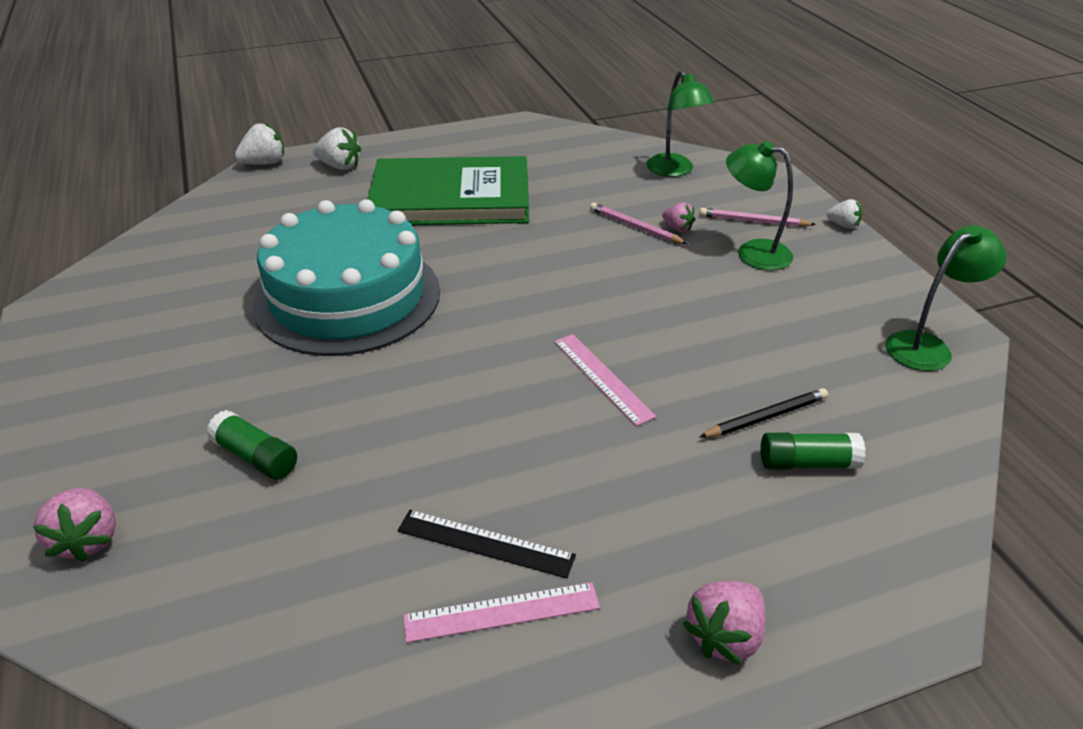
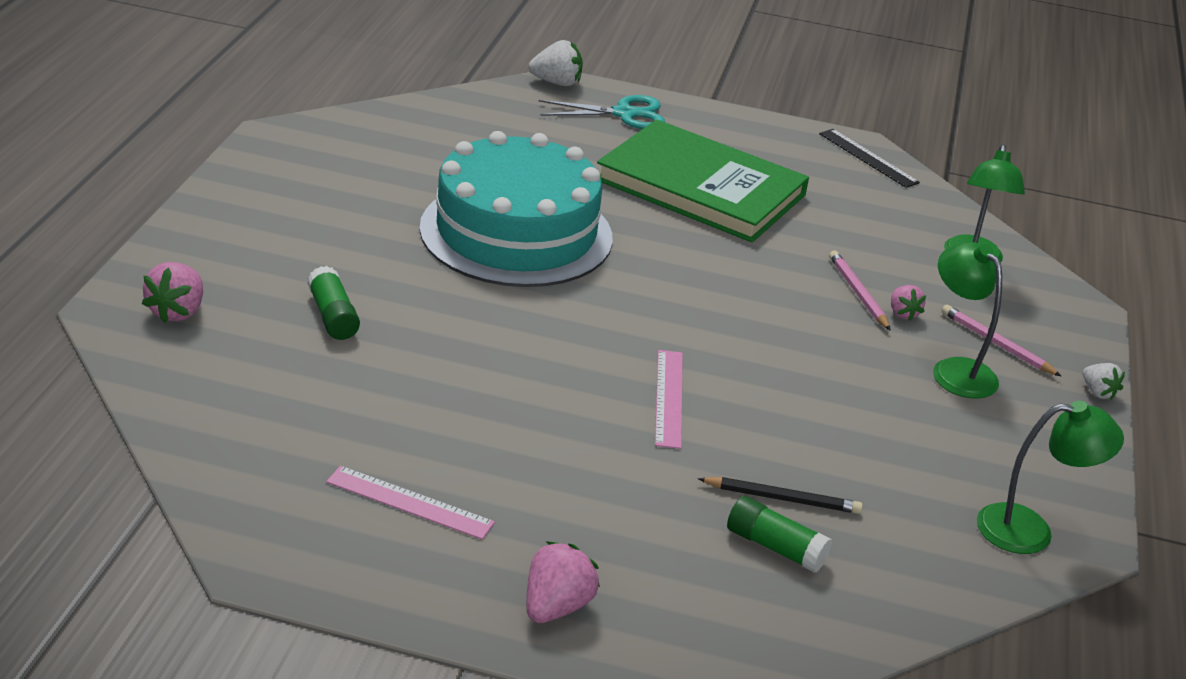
camera: 30 degrees right, 5 degrees down
(340, 166) = (624, 114): white strawberry -> turquoise scissors
(485, 543) = (442, 457): black ruler -> black ruler (868, 158)
(725, 636) = (556, 606): pink strawberry -> pink strawberry turned 135 degrees clockwise

